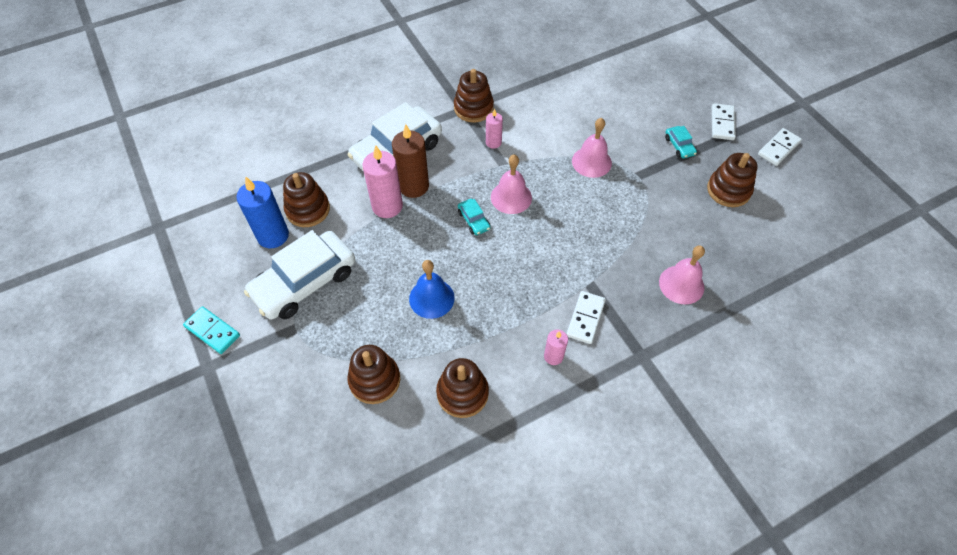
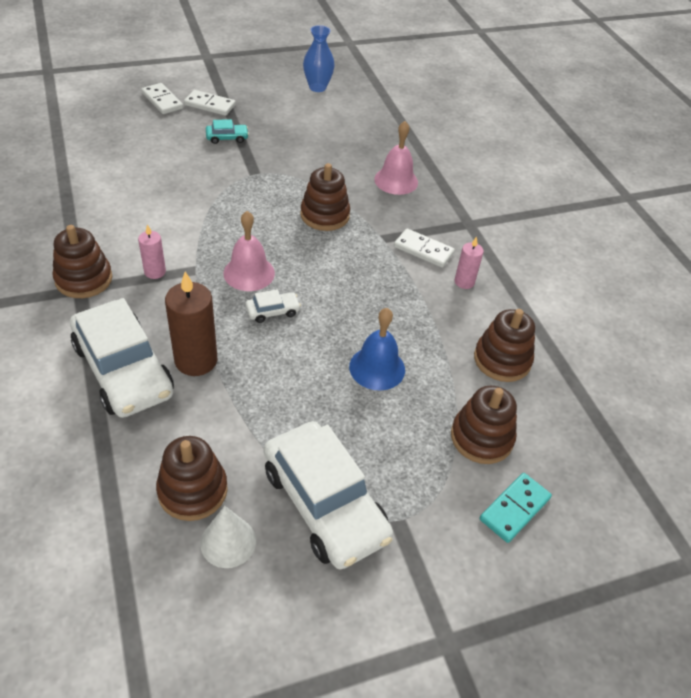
camera: 85 degrees left, 10 degrees down
(212, 331) = (388, 635): turquoise domino -> turquoise domino (515, 509)
(273, 236) = (228, 542): blue candle -> white cone
(387, 206) = (220, 393): pink candle -> none
(473, 220) = (273, 311): turquoise car -> white car
(591, 162) = (222, 200): pink bell -> none
(728, 190) = (295, 125): brown stacking toy -> brown stacking toy (325, 215)
(778, 148) = (257, 84): white domino -> white domino (162, 101)
(806, 196) = (317, 87): none -> blue vase

